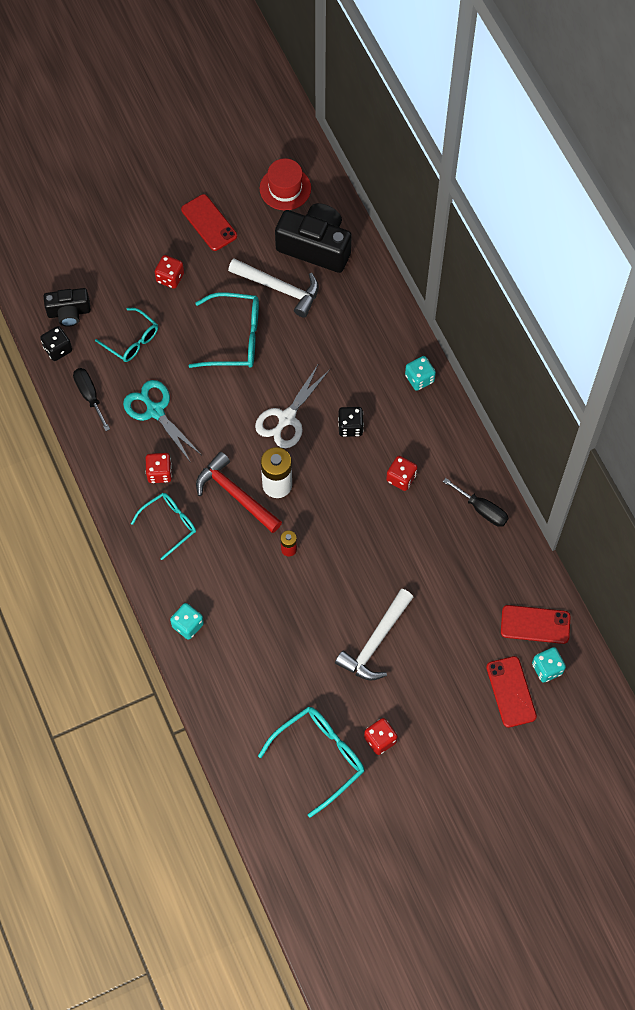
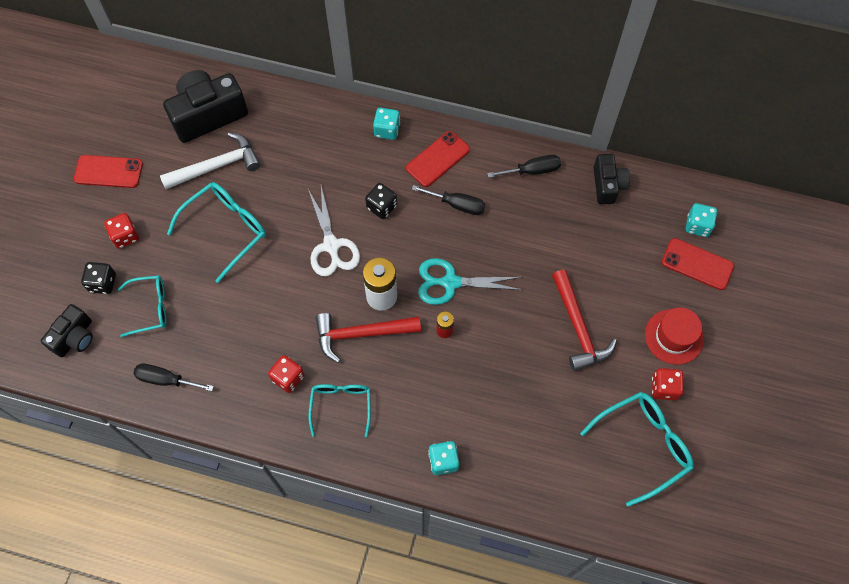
camera: 50 degrees left, 0 degrees up
(58, 349) = (98, 372): black dice -> black dice (102, 283)
(155, 411) = (230, 338): turquoise scissors -> turquoise scissors (451, 282)
(285, 188) = (137, 97): red hat -> red hat (674, 336)
(320, 757) = (643, 445): turquoise glasses -> turquoise glasses turned 60 degrees clockwise
(375, 642) = (578, 328): white hammer -> red hammer
(401, 478) = (457, 205): red dice -> black screwdriver
(521, 575) = (607, 185): none -> black camera
(535, 624) = (655, 206): red phone -> red phone (438, 159)

